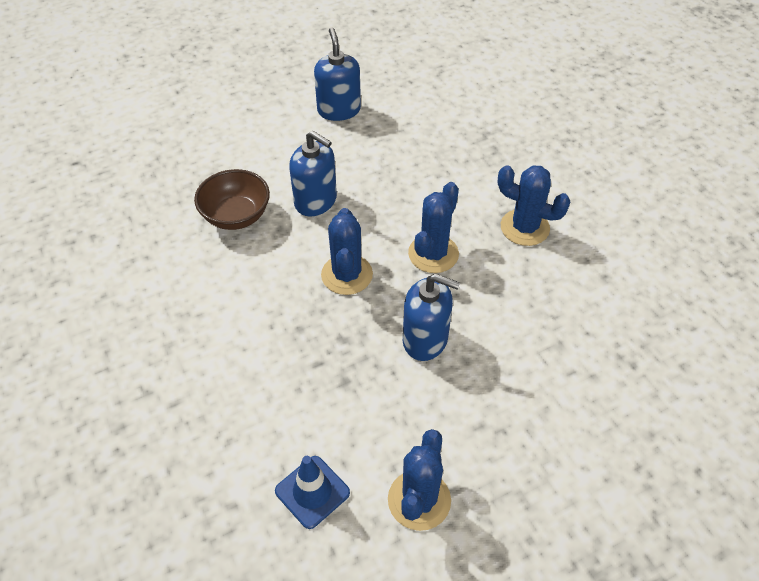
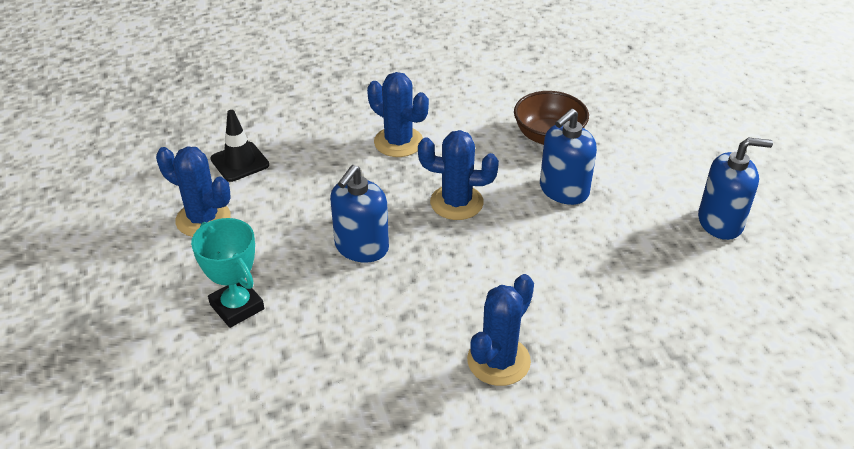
camera: 100 degrees right, 10 degrees down
(312, 492) = (240, 162): blue traffic cone -> black traffic cone
(433, 254) = (472, 270): blue cactus -> blue cactus (398, 142)
(532, 425) = (237, 307): none -> turquoise trophy

